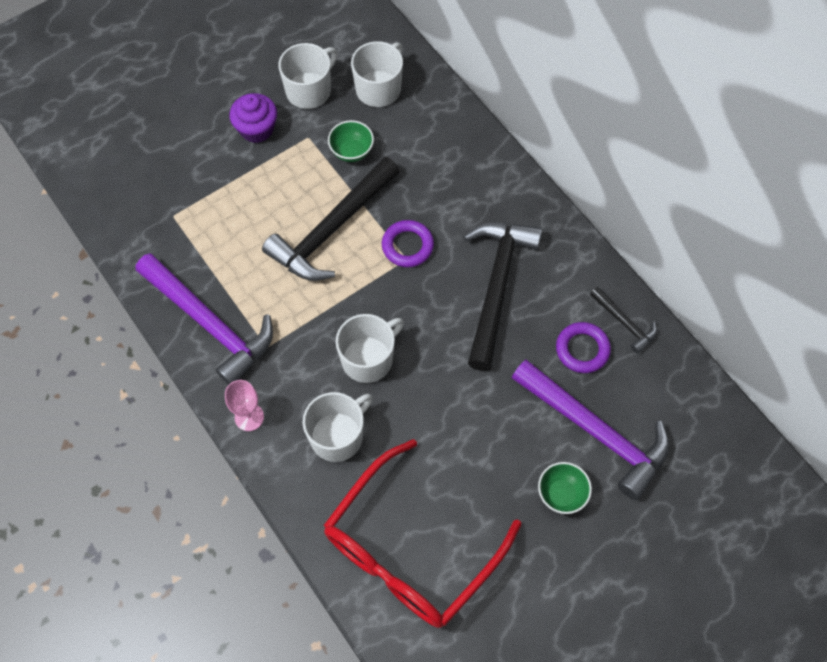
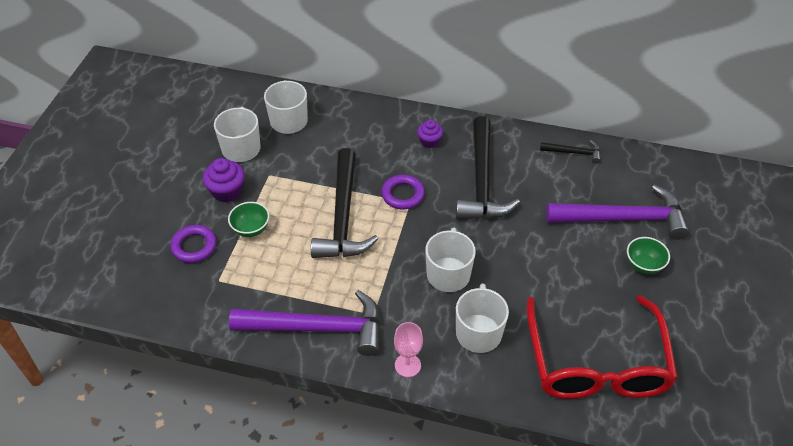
camera: 40 degrees left, 15 degrees down
(351, 151) = (308, 165): green bowl -> green bowl (251, 229)
(490, 206) = (429, 141): none -> purple cupcake
(497, 286) = (482, 181): black hammer -> black hammer turned 150 degrees counterclockwise
(582, 349) = (567, 181): purple ring -> purple ring (194, 246)

